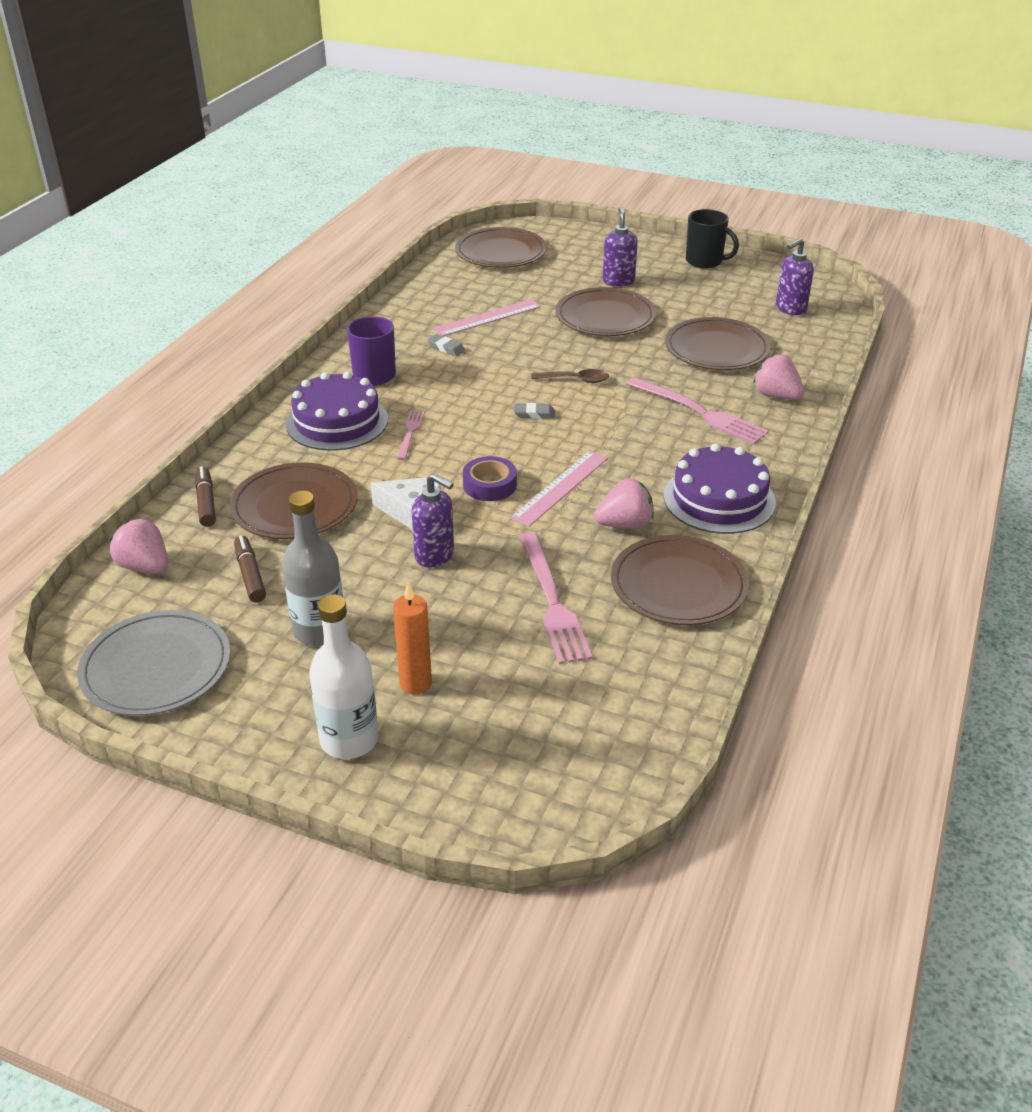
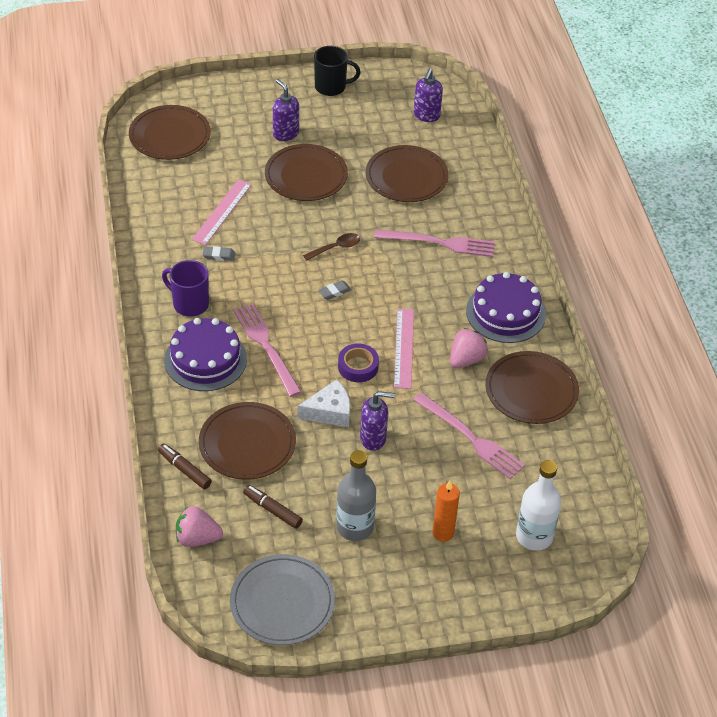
camera: 35 degrees left, 10 degrees up
(349, 740) = (439, 587): white bottle -> white bottle (534, 536)
(410, 433) = (266, 346): pink fork -> pink fork, size x1.87
(776, 396) = (476, 206): pink strawberry -> none

